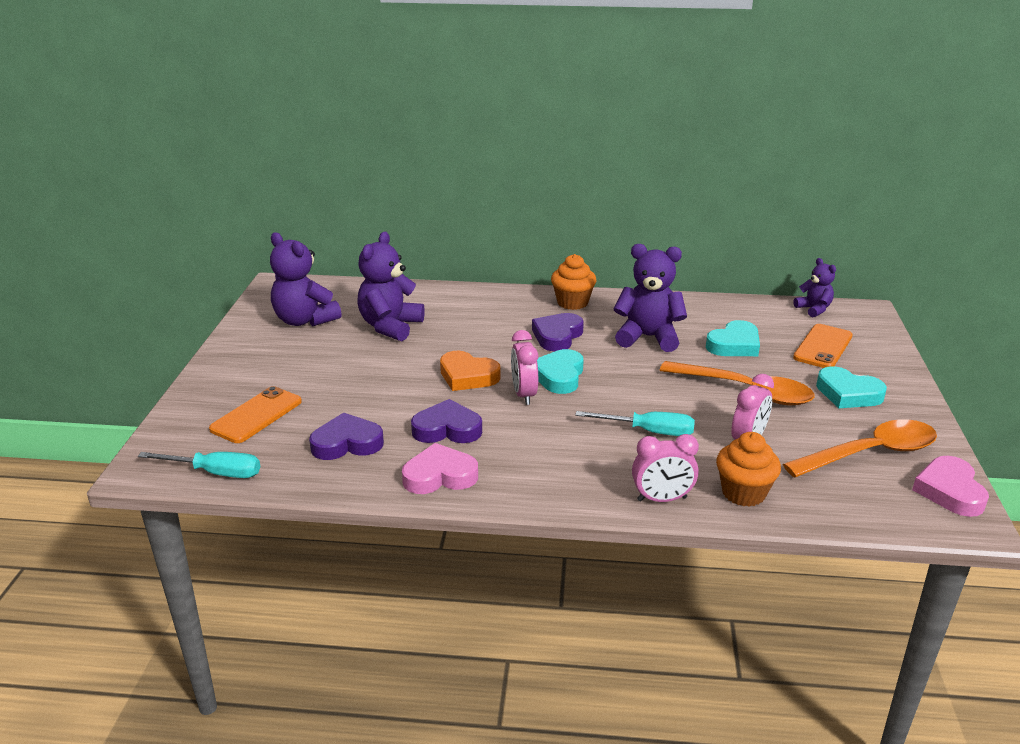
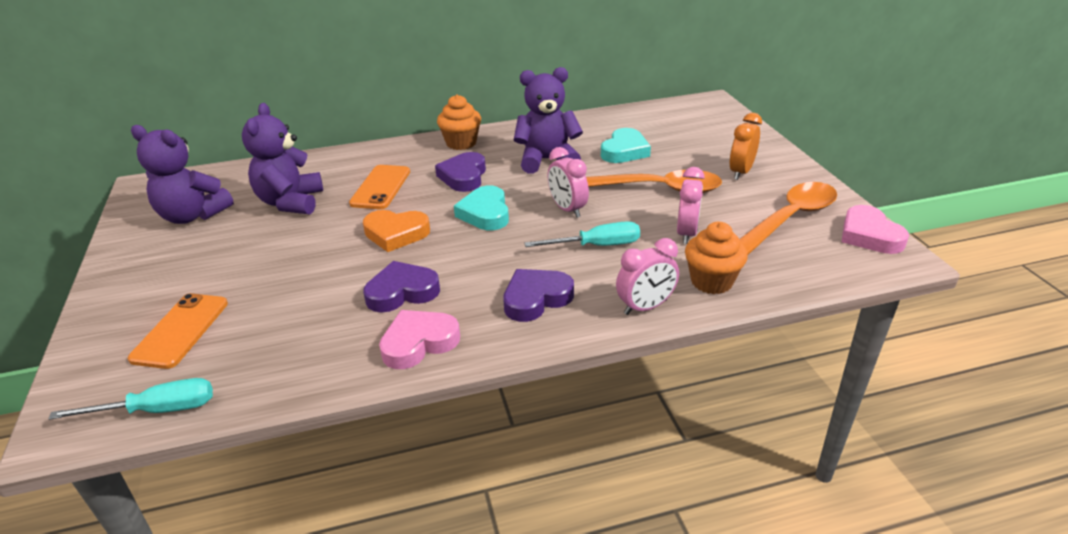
camera: 20 degrees left, 5 degrees up
(347, 443) = (300, 334): purple heart -> purple heart (536, 299)
(524, 394) = (461, 239): pink clock -> pink clock (567, 209)
(813, 309) = (670, 108): purple teddy bear -> none
(823, 347) = (697, 137): orange phone -> orange phone (381, 187)
(848, 393) = (740, 172): turquoise heart -> orange clock

